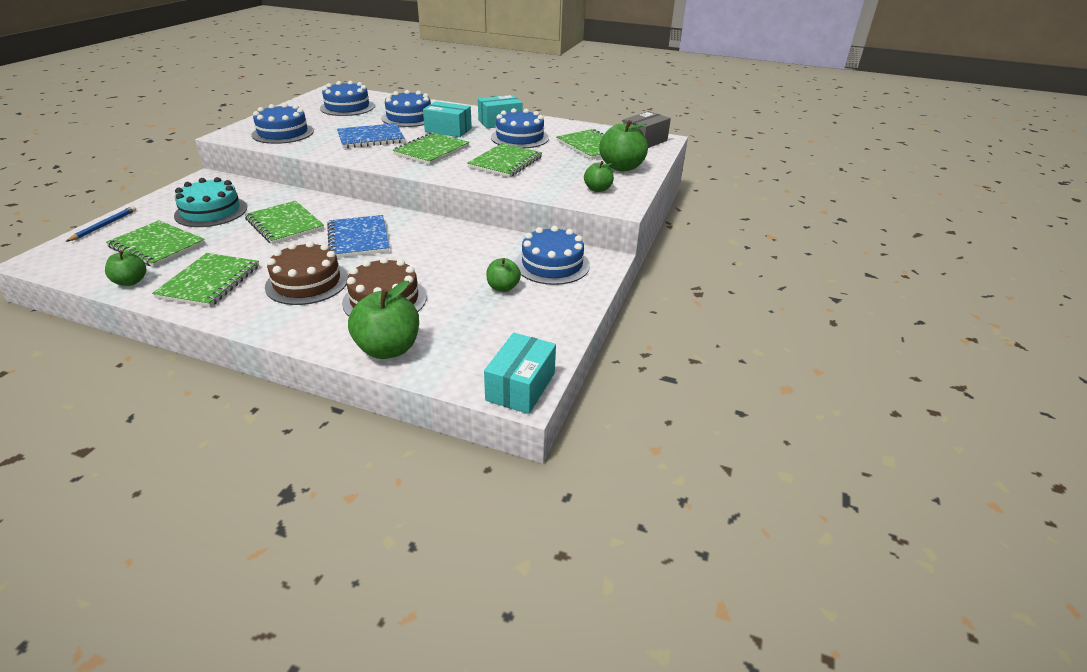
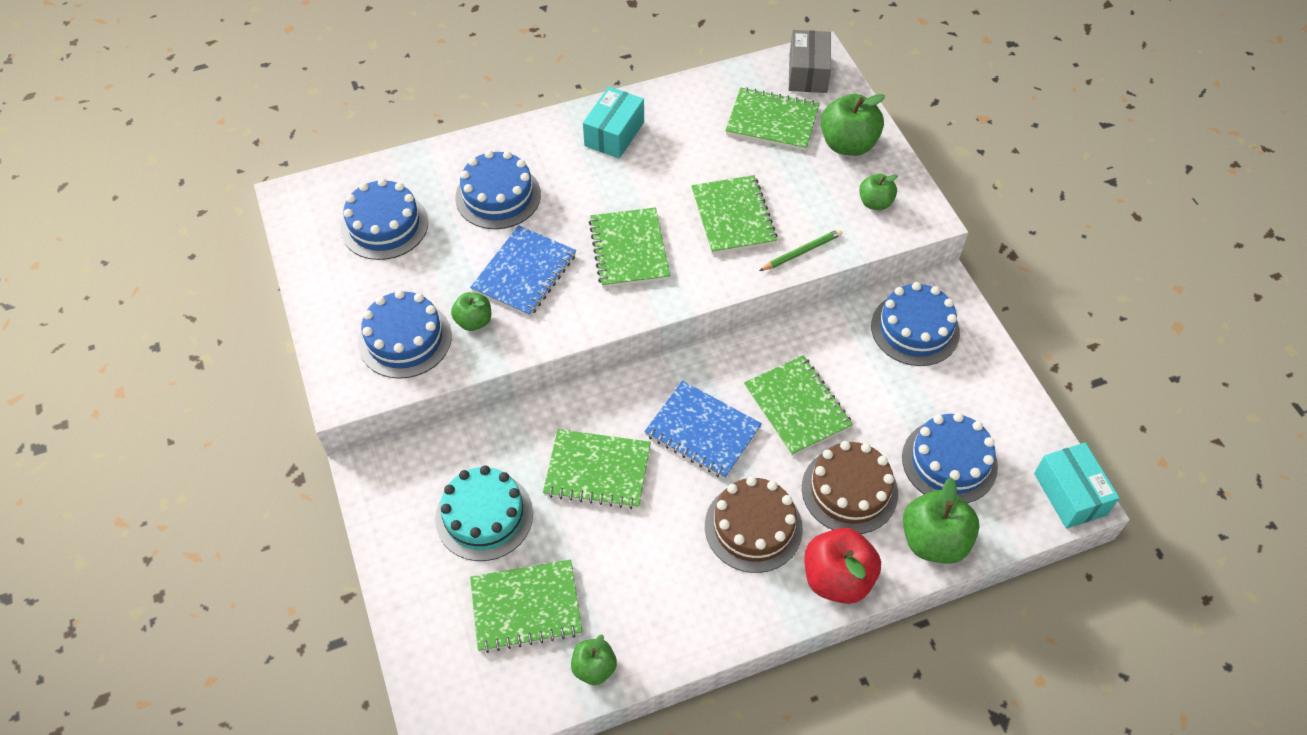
camera: 40 degrees left, 20 degrees up
(104, 225) = (409, 632): blue pencil -> none
(209, 282) = (667, 603): green notebook -> green notebook (797, 407)
(303, 327) = (837, 578): none -> red apple
(448, 130) = (584, 193): turquoise box -> none
(503, 287) = (917, 393): green apple -> green apple (474, 321)
(518, 186) = (801, 252): none -> green pencil
(520, 138) = (680, 154): blue cake -> blue cake (949, 461)

